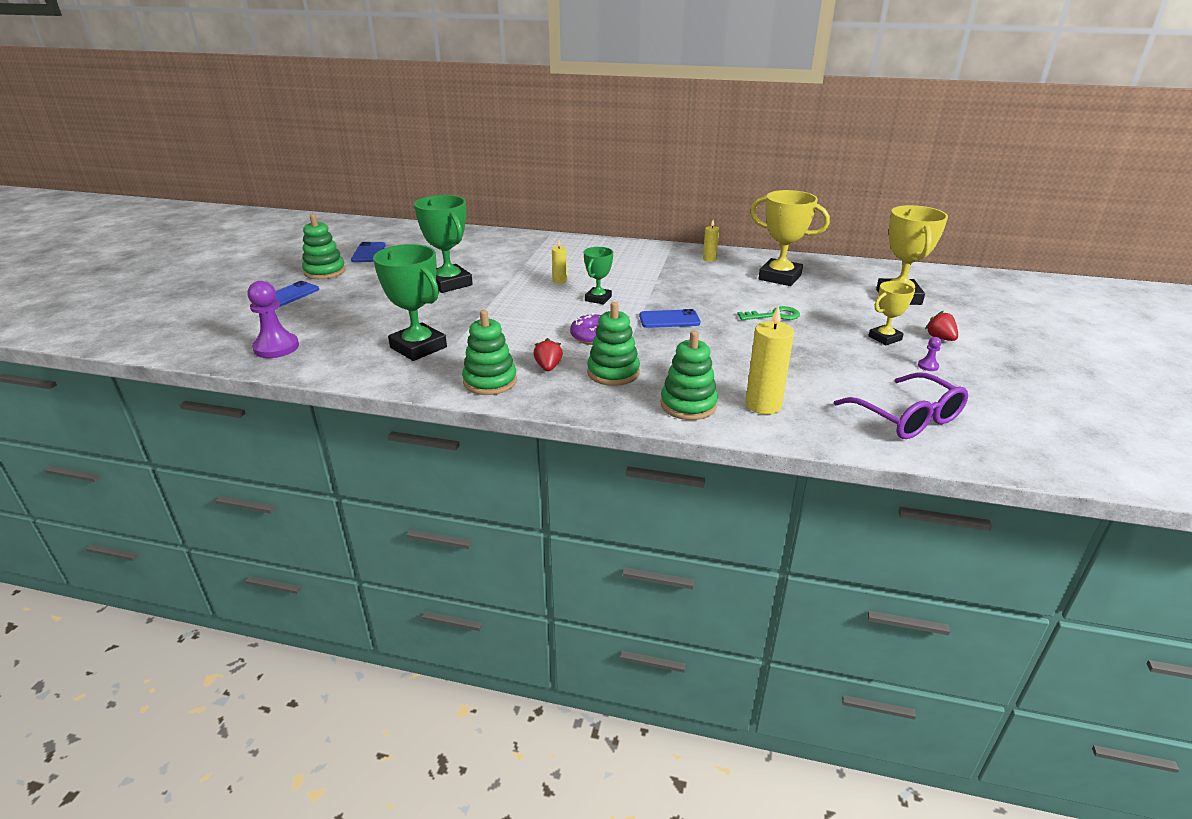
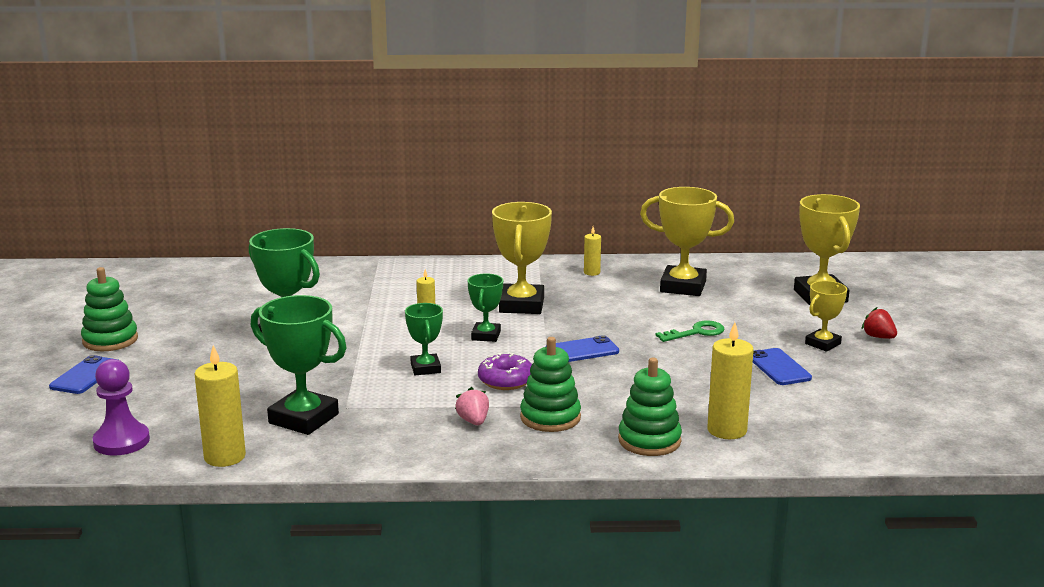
camera: 15 degrees left, 10 degrees down
(340, 370) = (225, 457): none -> yellow candle
(368, 253) = (152, 309): blue phone -> blue phone (778, 367)
(490, 381) = (415, 445): green stacking toy -> none
(536, 319) = (425, 368): none -> green trophy
(548, 367) = (473, 421): red strawberry -> pink strawberry
(639, 278) = (521, 305): none -> yellow trophy
(907, 418) = (874, 423): purple glasses -> none
(928, 366) = (876, 368): purple pawn -> none

